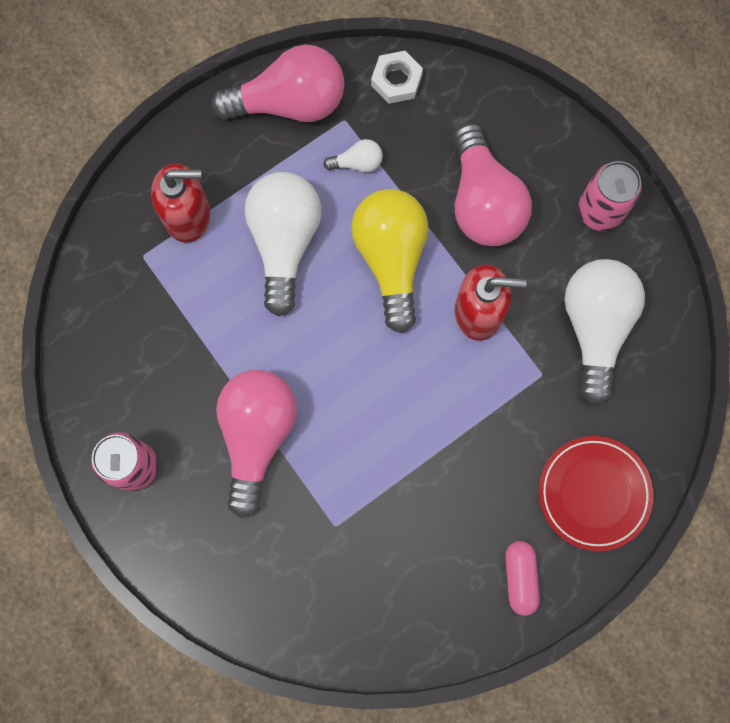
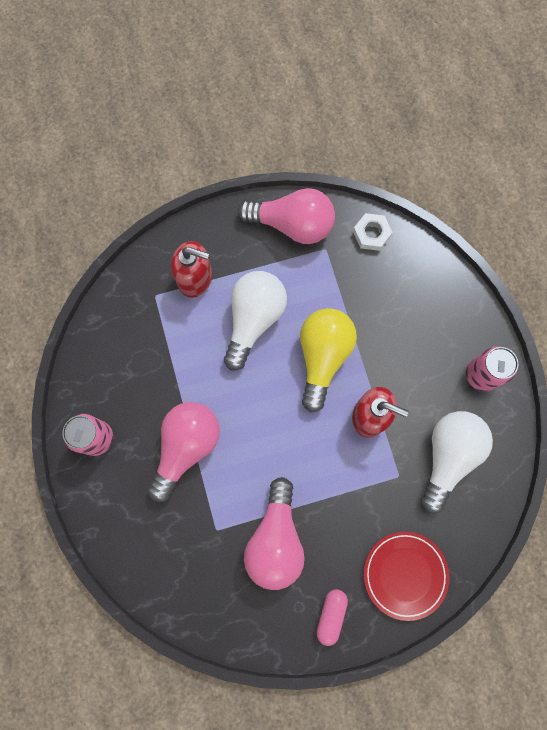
camera: 20 degrees right, 0 degrees up
(357, 163) = (323, 282): white light bulb -> none
(483, 202) = (401, 339): pink light bulb -> pink light bulb (275, 539)

